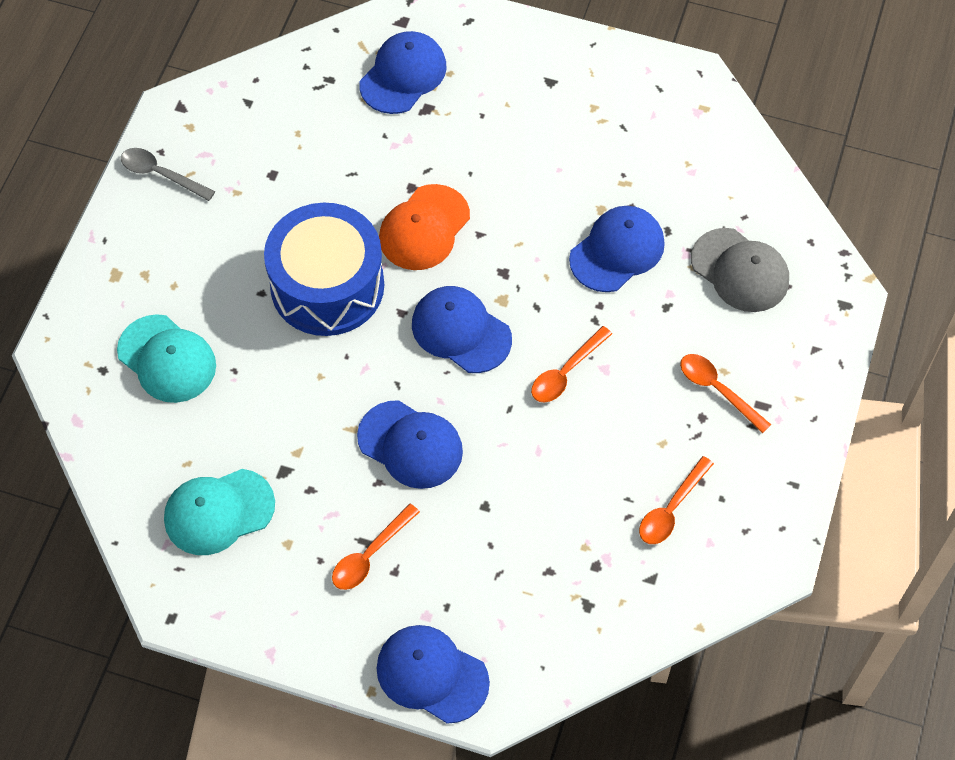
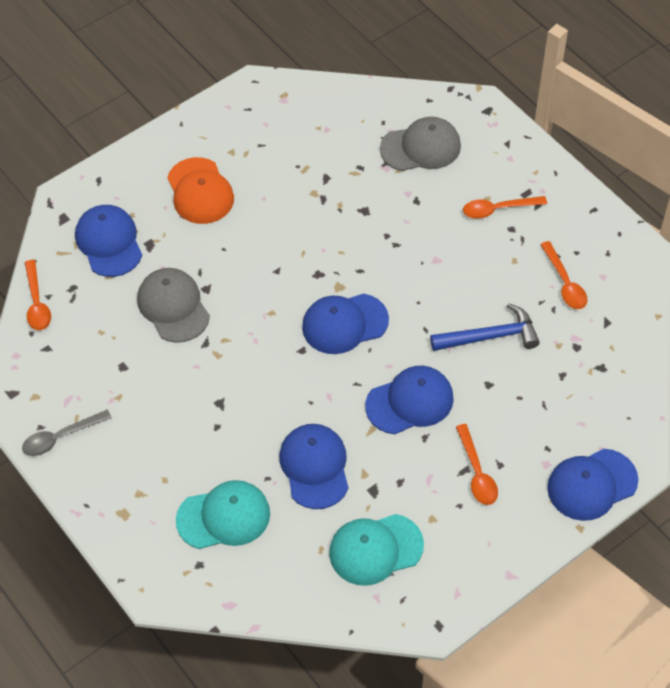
camera: 55 degrees left, 5 degrees down
(218, 512) = (375, 549): turquoise cap -> turquoise cap turned 60 degrees clockwise
(327, 286) = (244, 382): blue drum -> none
(370, 173) = (173, 306): none -> grey cap
(424, 228) = (245, 299): orange cap -> orange cap (200, 191)
(546, 474) = (490, 336): none -> blue hammer
(566, 372) = (422, 282): orange spoon -> orange spoon (37, 303)
(617, 251) = (353, 202): blue cap -> blue cap (315, 467)

